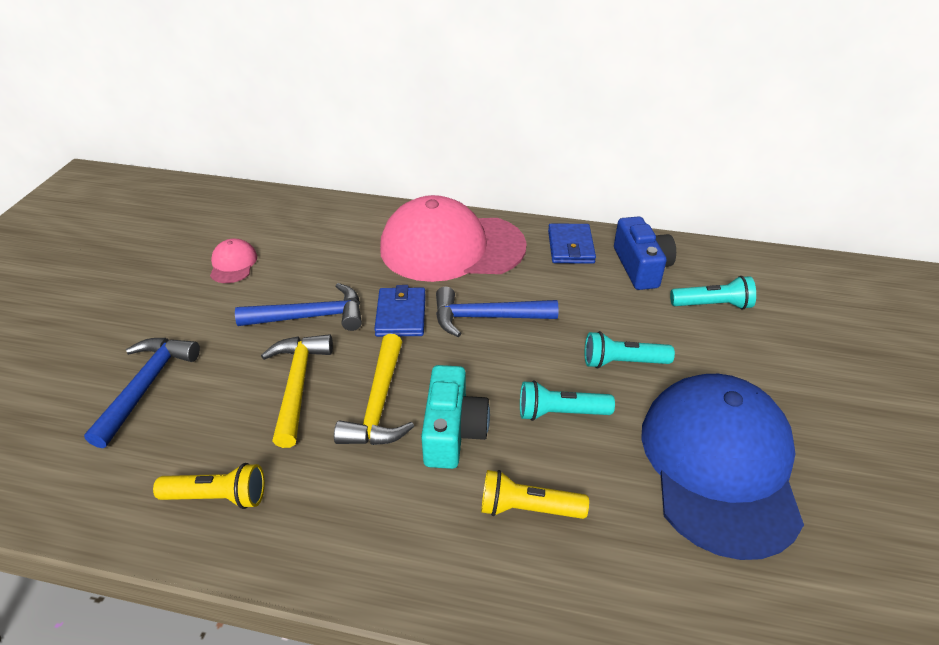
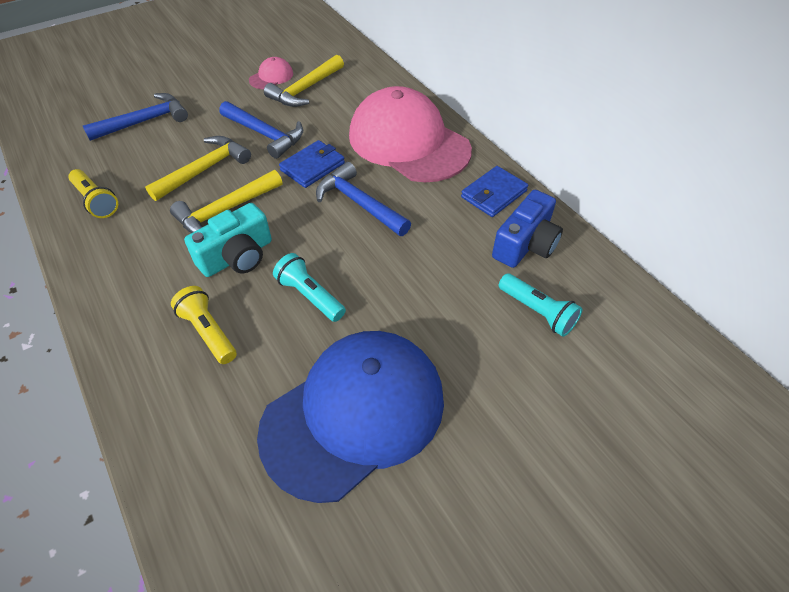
camera: 45 degrees right, 10 degrees up
(288, 256) = (305, 89): none -> yellow hammer
(622, 362) = (400, 297): turquoise flashlight -> none

